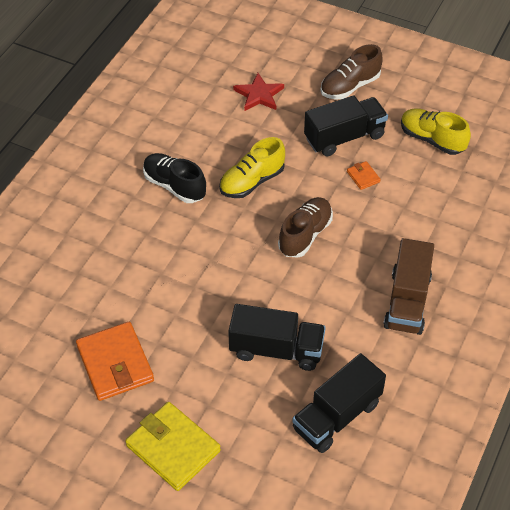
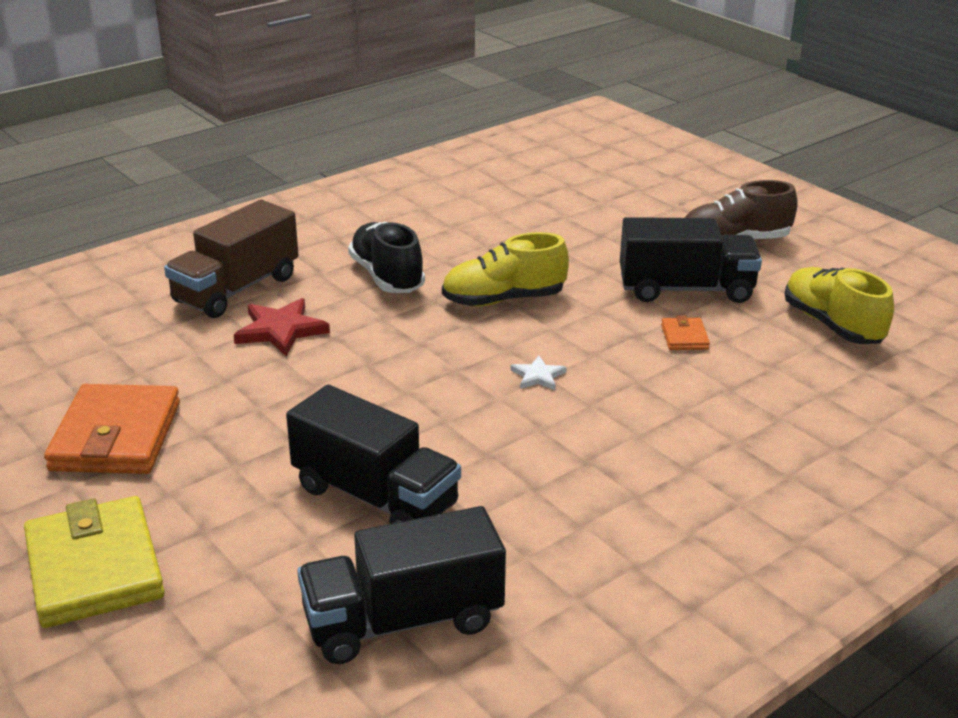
camera: 25 degrees right, 20 degrees down
(259, 95) = (588, 220): red star -> red star (281, 330)
(305, 235) = (538, 376): brown shoe -> white star
(407, 301) = (651, 504): brown truck -> brown truck (236, 289)

